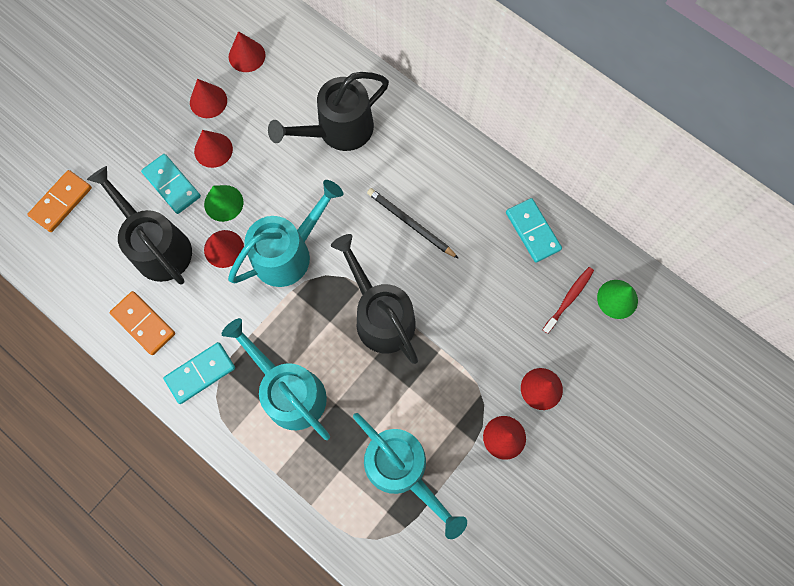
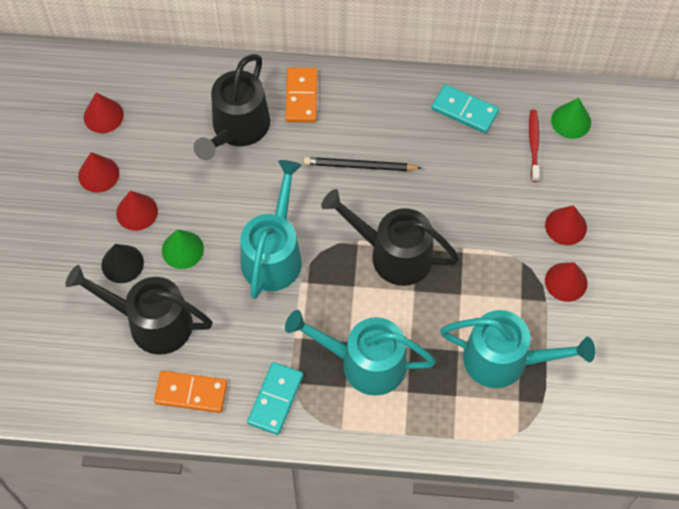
camera: 35 degrees left, 10 degrees down
(61, 202) = (29, 342): orange domino -> orange domino (301, 97)
(172, 185) = (122, 263): turquoise domino -> black cone
(224, 248) = (213, 286): red cone -> none

